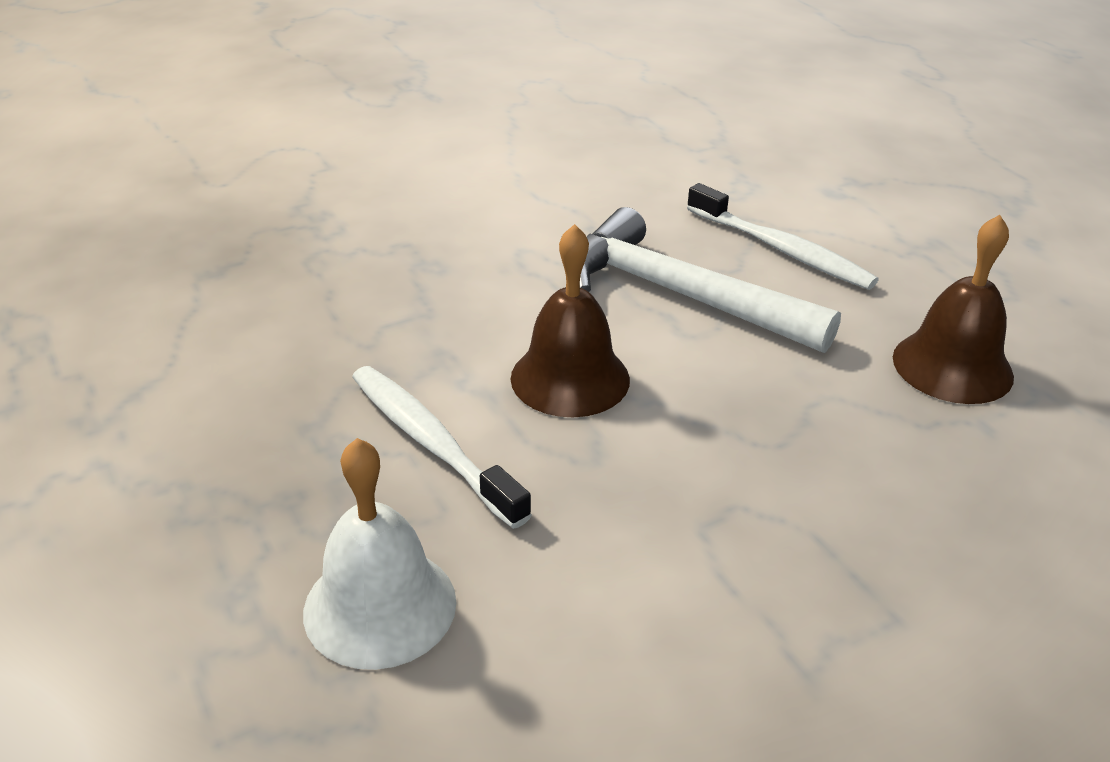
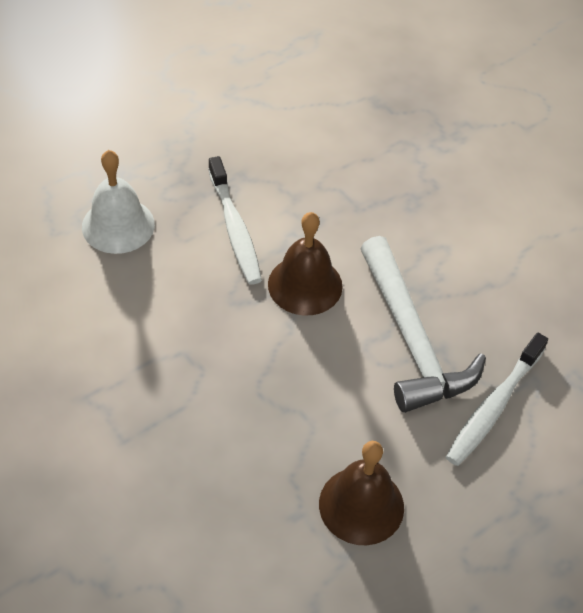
camera: 80 degrees right, 15 degrees up
(432, 444) = (234, 228): white toothbrush -> white toothbrush turned 120 degrees clockwise
(678, 295) = (412, 340): white hammer -> white hammer turned 135 degrees clockwise

